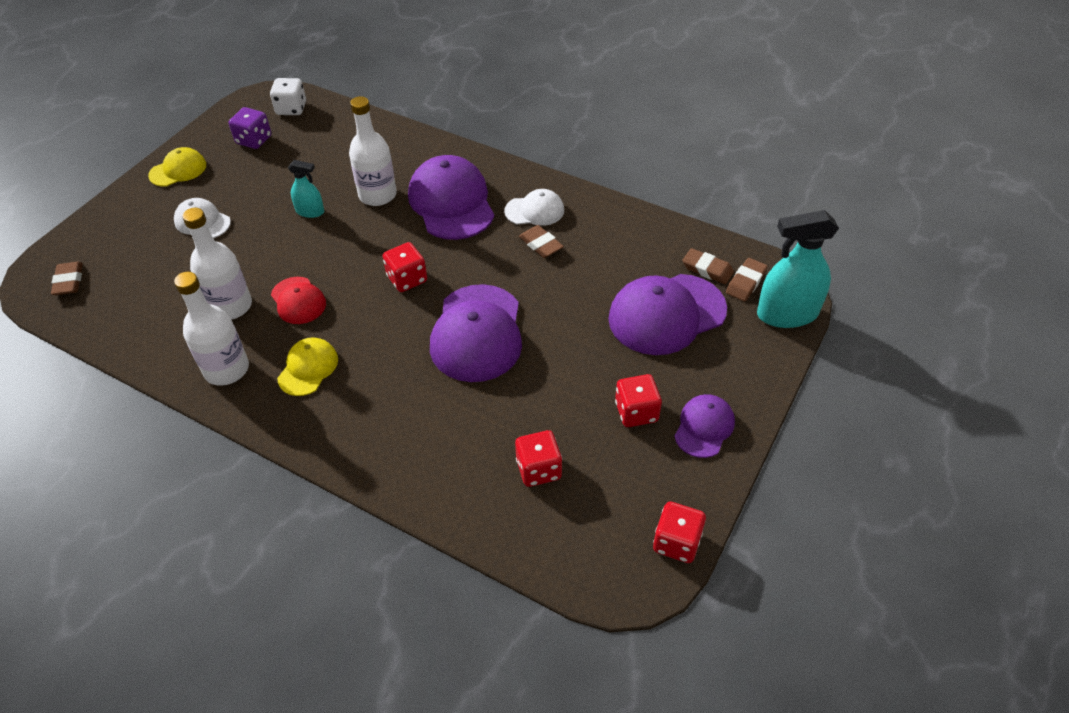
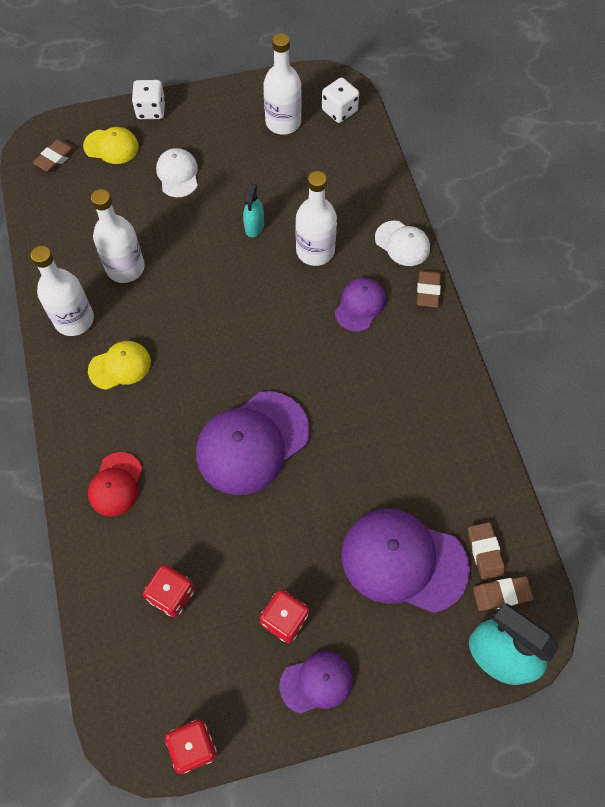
camera: 45 degrees right, 15 degrees up
(125, 198) = (151, 110): none -> white dice
(178, 170) = (207, 111): yellow cap -> yellow cap (111, 146)
(254, 140) = (283, 122): purple dice -> white bottle
(298, 301) = (169, 302): red cap -> red cap (116, 484)
(310, 211) = (254, 226): turquoise spray bottle -> turquoise spray bottle turned 45 degrees clockwise
(407, 279) = (256, 349): red dice -> none
(451, 202) = (360, 305): purple cap -> purple cap, size x0.54
(535, 211) = (413, 369): white cap -> white cap (402, 243)
(541, 244) = (382, 406): brown eraser -> brown eraser (428, 290)

